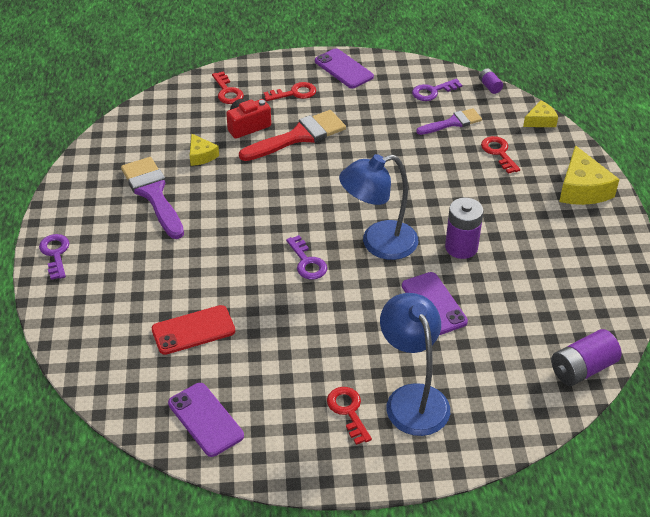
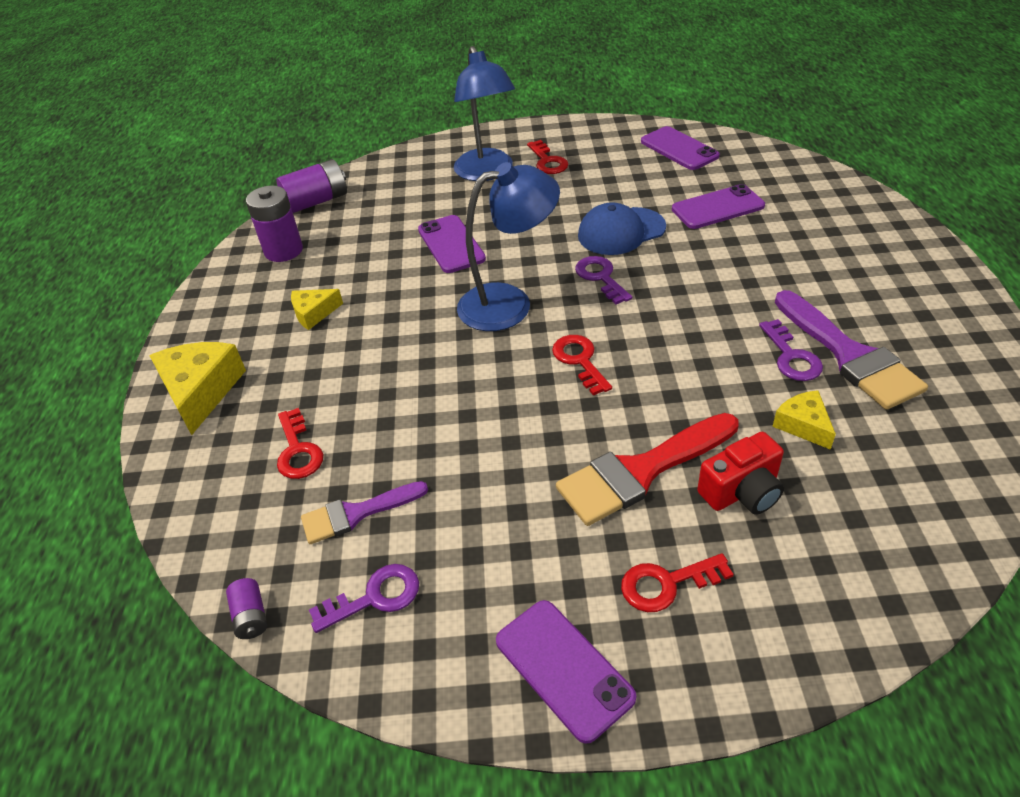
camera: 175 degrees left, 0 degrees up
(55, 253) = (935, 271): purple key -> purple key (791, 357)
(193, 330) = (718, 208): red phone -> purple phone
(227, 92) = (813, 583): red key -> red key (579, 360)
(284, 308) = (621, 231): none -> blue cap
(461, 247) = (403, 304): purple battery -> purple battery (283, 251)
(540, 121) = (194, 523): yellow cheese -> yellow cheese (314, 313)

